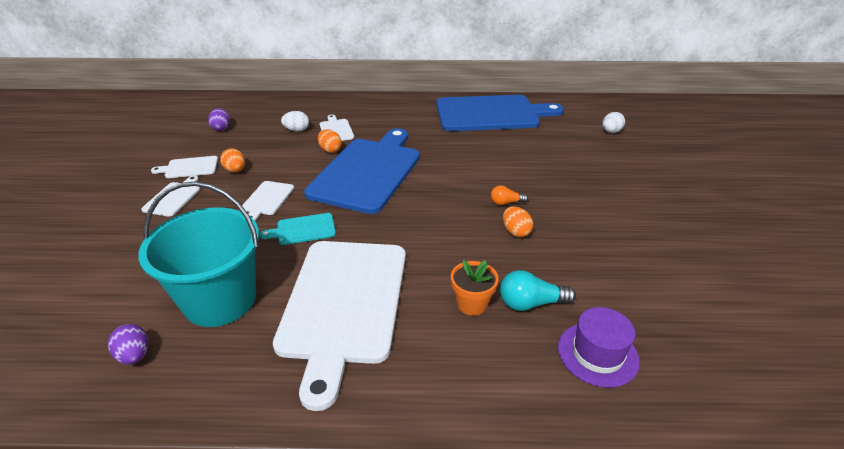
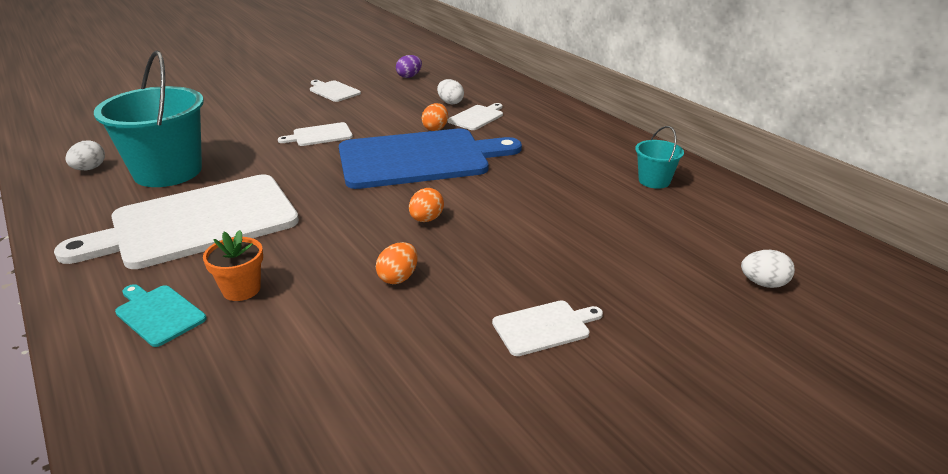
camera: 55 degrees right, 5 degrees down
(135, 355) = (89, 169): purple egg -> white egg
(173, 198) = (285, 103): white cutting board -> white cutting board (544, 327)
(235, 170) = (349, 107): orange egg -> orange egg (426, 219)
(303, 229) = (290, 166): turquoise cutting board -> turquoise cutting board (158, 313)
(491, 114) = (654, 181): blue cutting board -> turquoise bucket
(506, 203) = (454, 253): orange light bulb -> none
(531, 303) = (268, 327): turquoise light bulb -> none
(597, 354) = (206, 402): purple hat -> none

